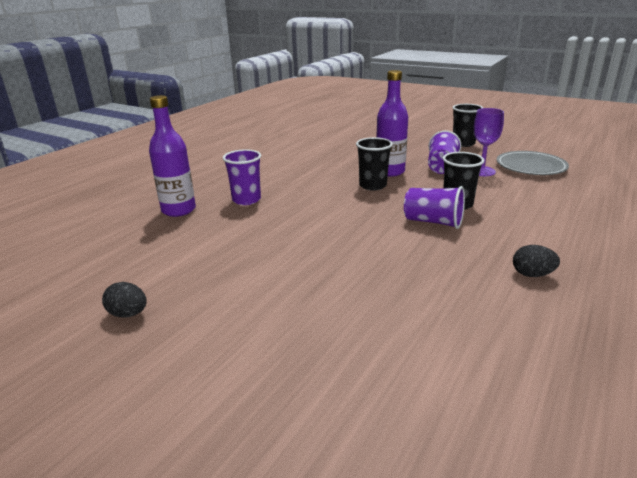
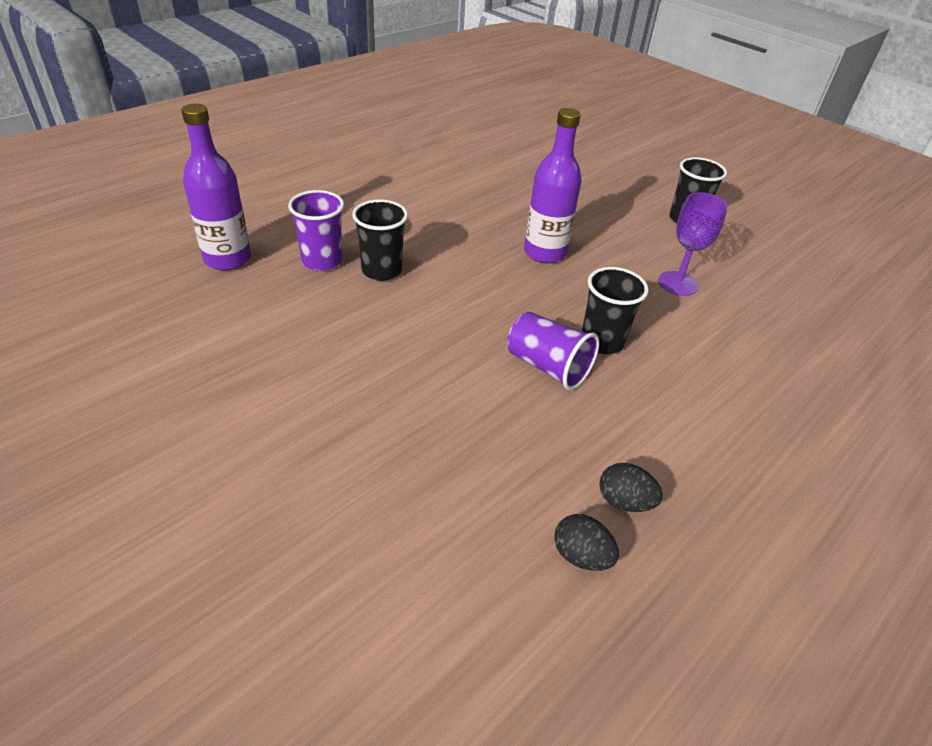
camera: 10 degrees right, 15 degrees up
(128, 314) = (84, 425): black egg -> black egg (581, 556)
(373, 186) = (505, 275): black cup -> black cup (381, 270)
(441, 167) = (624, 260): purple cup -> none
(530, 166) = (757, 291): grey plate -> none

